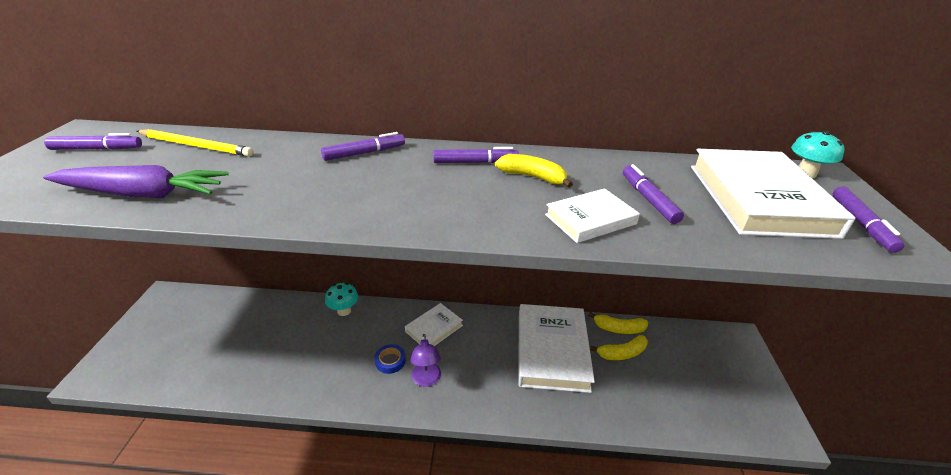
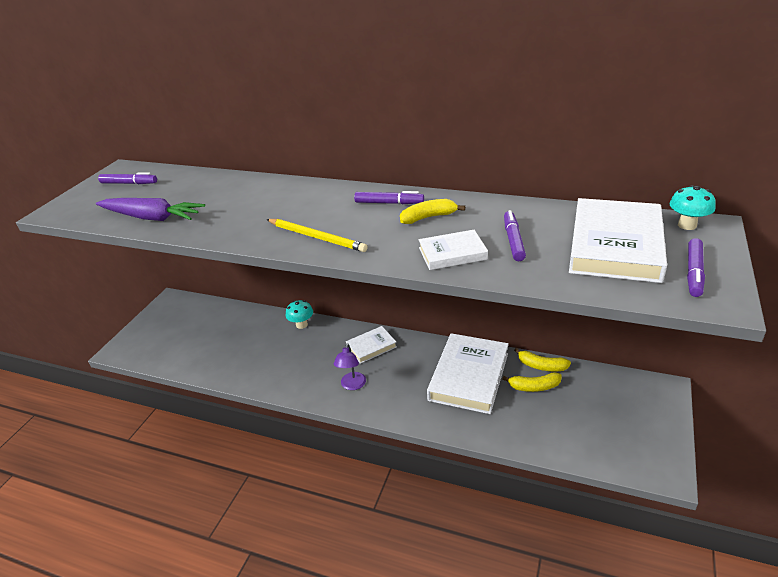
camera: 20 degrees right, 0 degrees up
(195, 146) = (191, 182): yellow pencil -> yellow pencil (316, 237)
(364, 153) = (307, 192): purple marker -> none
(390, 361) = (327, 367): blue tape -> none
(533, 177) = (428, 217): yellow banana -> yellow banana turned 60 degrees counterclockwise

